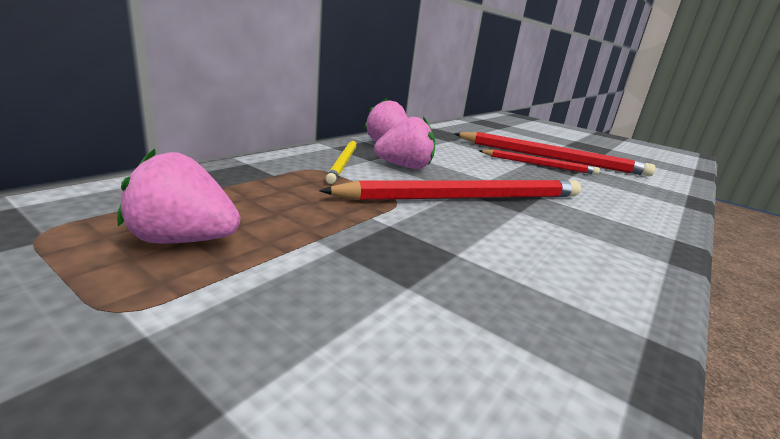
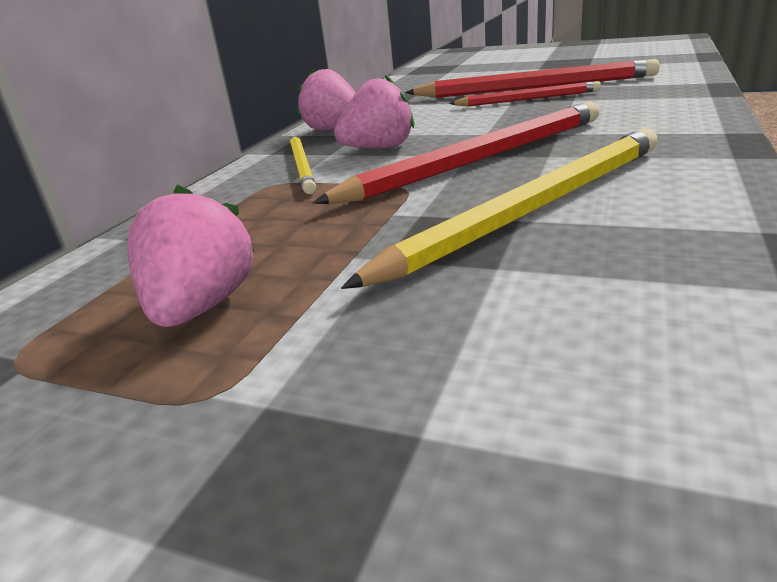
camera: 10 degrees left, 5 degrees up
(183, 240) = (201, 307): pink strawberry -> pink strawberry turned 105 degrees clockwise
(475, 249) = (533, 208): none -> yellow pencil

